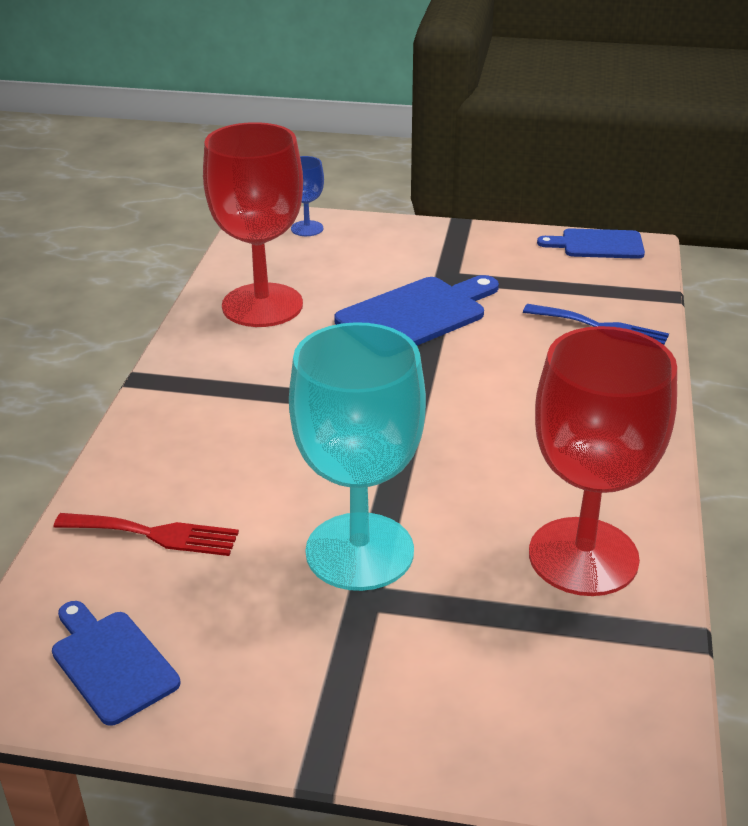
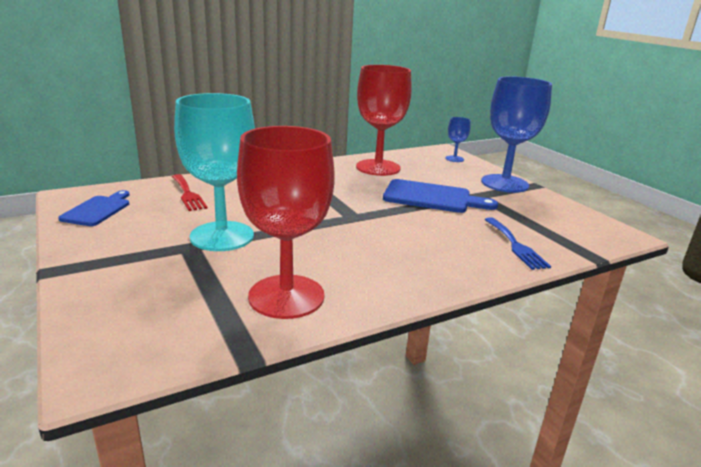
camera: 50 degrees right, 10 degrees down
(432, 239) = (504, 183): none -> blue goblet
(598, 244) = (598, 223): blue cutting board -> none

